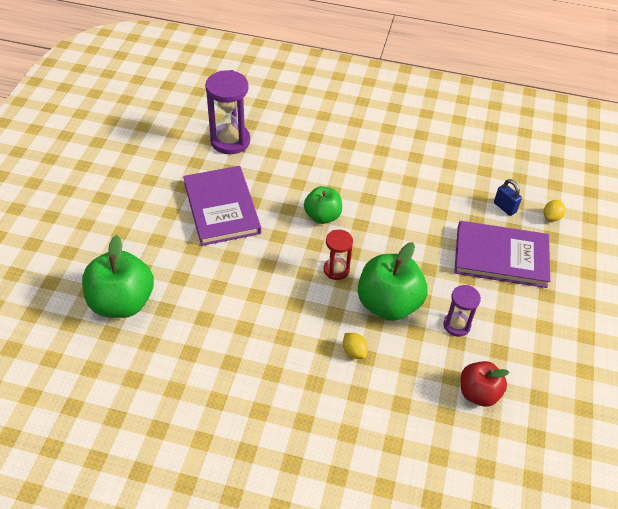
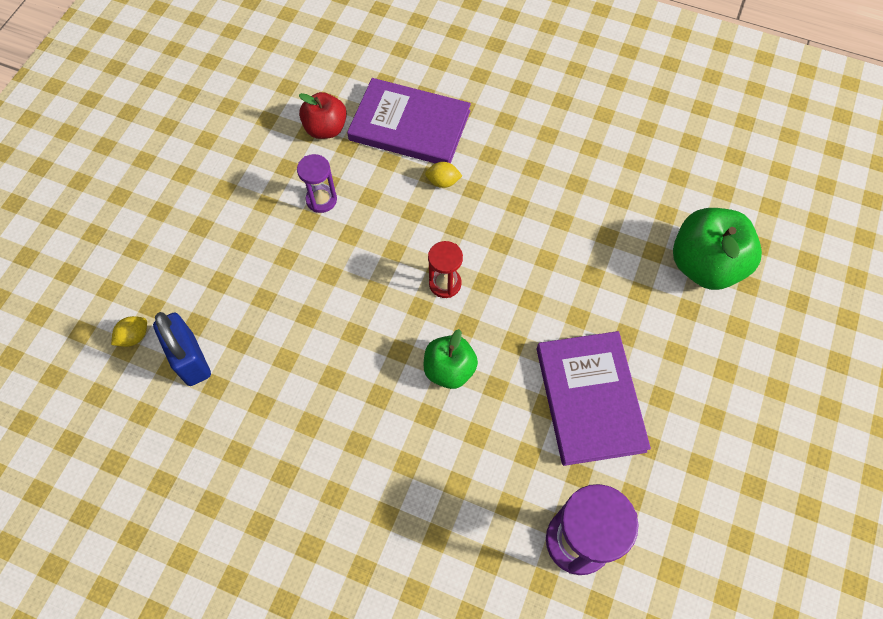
camera: 170 degrees left, 15 degrees up
(354, 352) = (443, 182): yellow lemon -> yellow lemon turned 60 degrees counterclockwise
(388, 304) = (392, 232): green apple -> none
(501, 256) = (232, 282): purple book -> purple book (409, 126)
(504, 207) = (191, 359): blue padlock -> blue padlock, size x1.68

